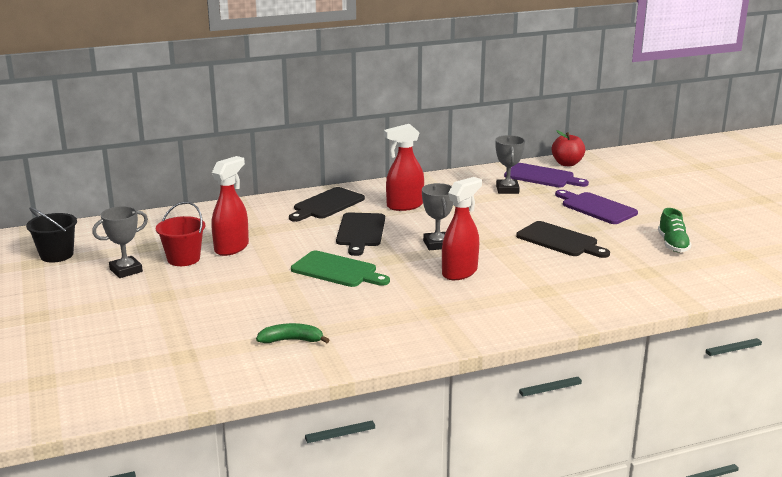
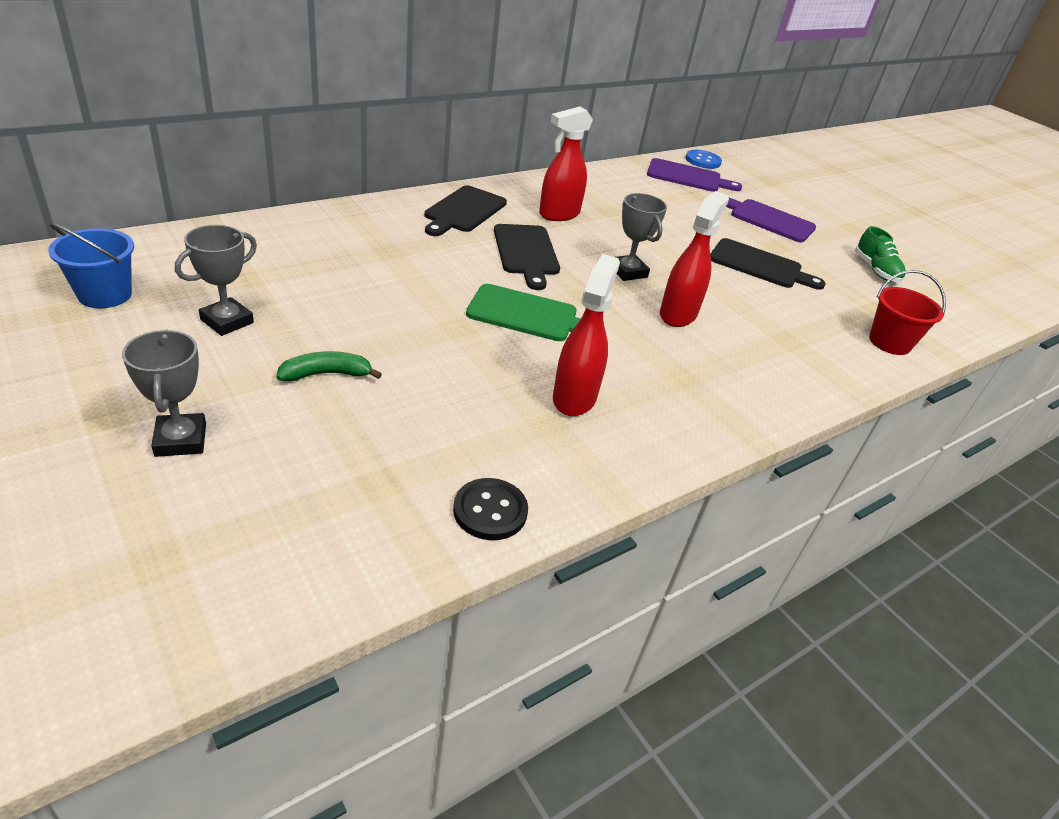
camera: 20 degrees left, 15 degrees up
(56, 255) = (105, 295): black bucket -> blue bucket
(183, 259) = (307, 299): red bucket -> red bucket (889, 342)
(232, 248) = (369, 279): red spray bottle -> red spray bottle (574, 397)
(246, 373) = (490, 511): none -> black button
(291, 340) = (526, 441): green banana -> green banana (326, 374)
(507, 190) = (661, 193): grey trophy -> grey trophy (181, 440)
(567, 164) = (703, 161): red apple -> blue button

